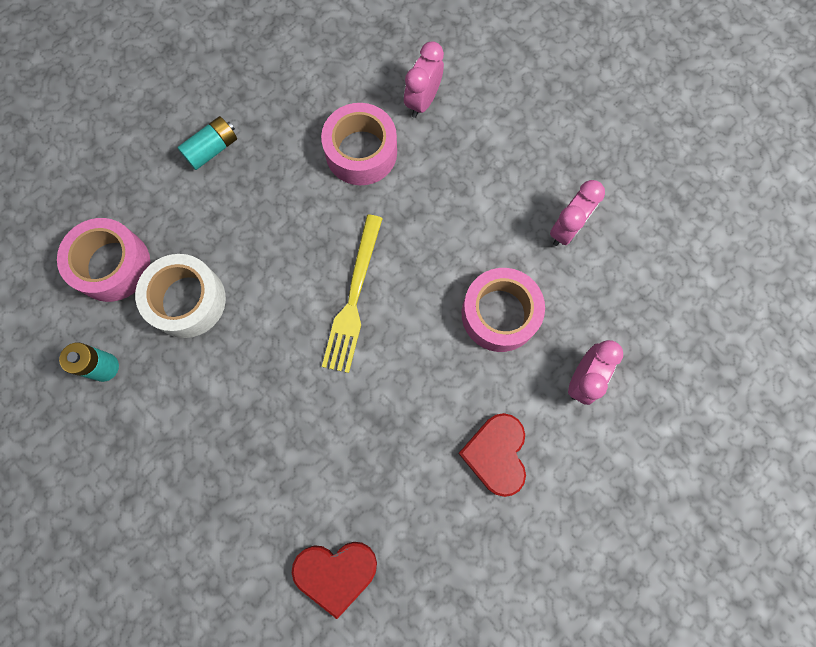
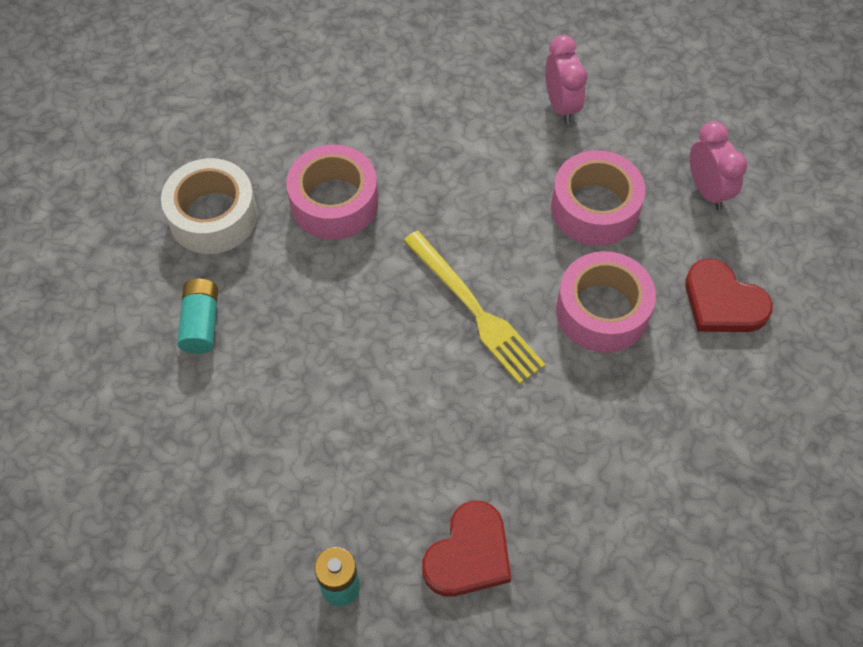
camera: 50 degrees left, 15 degrees down
(112, 265) = (234, 503): pink tape -> pink tape (602, 311)
(187, 300) = (341, 457): white tape -> white tape (213, 216)
(335, 573) = (732, 513): red heart -> red heart (469, 554)
(422, 101) = (333, 121): pink clock -> none

